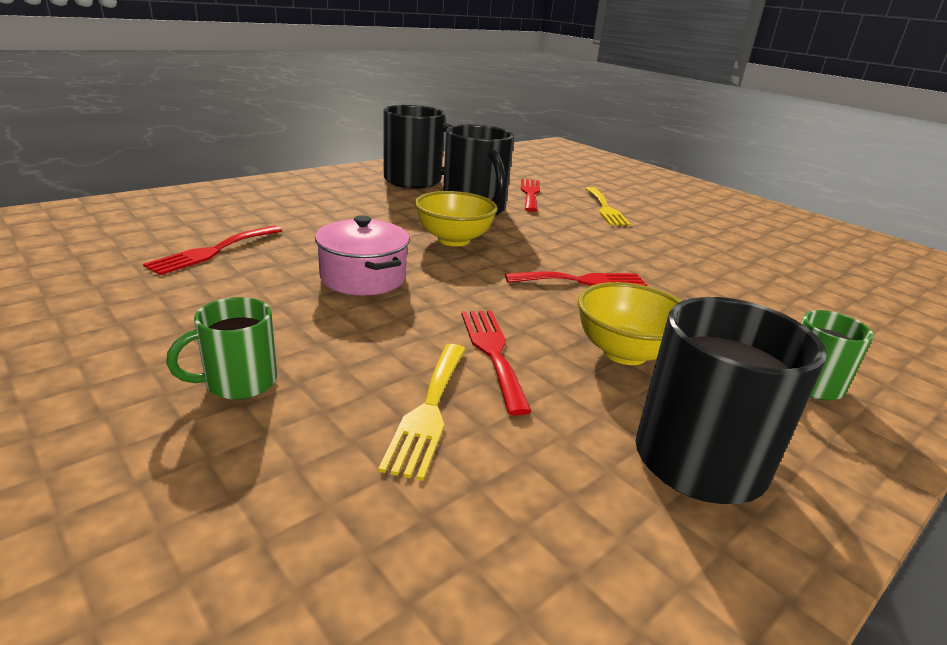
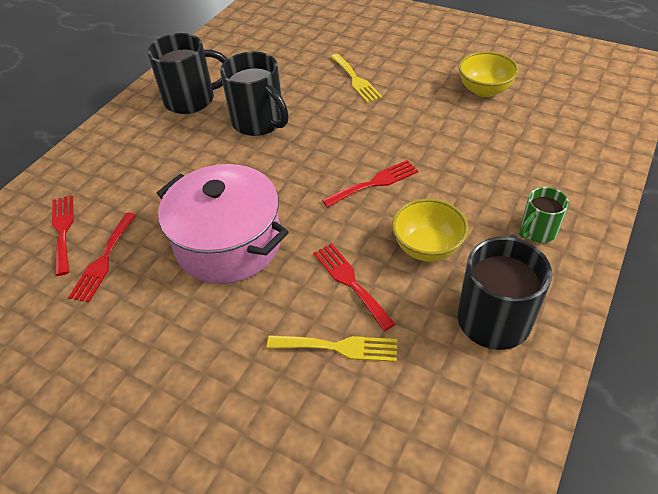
camera: 15 degrees left, 20 degrees up
(239, 382) = (219, 374): green mug -> none
(363, 277) = (228, 243): pink pot -> pink pot, size x1.68
(428, 411) = (339, 347): yellow fork -> yellow fork turned 75 degrees counterclockwise
(453, 240) = (265, 171): yellow bowl -> yellow bowl (484, 90)
(530, 193) = (290, 81): red fork -> red fork (63, 230)

